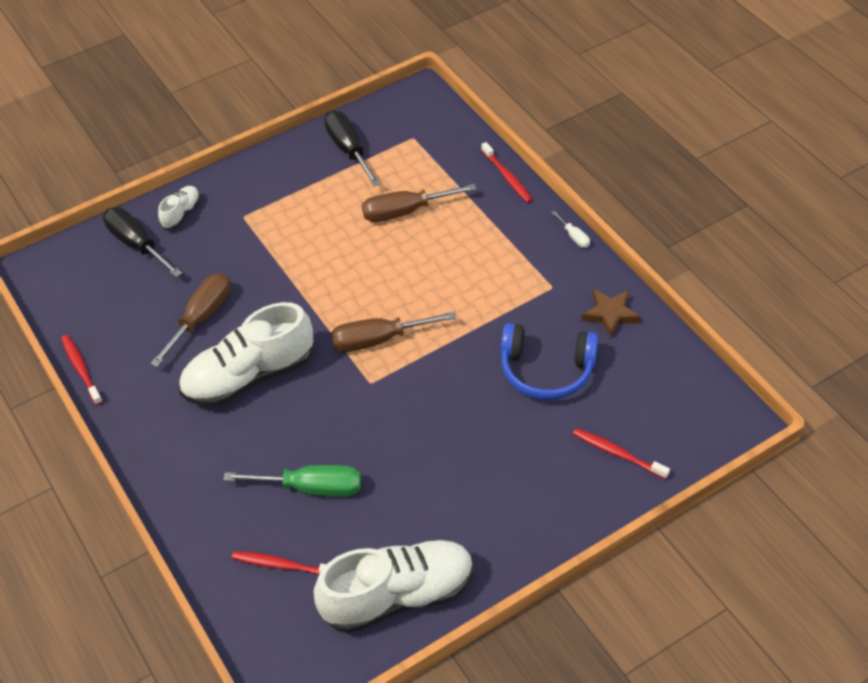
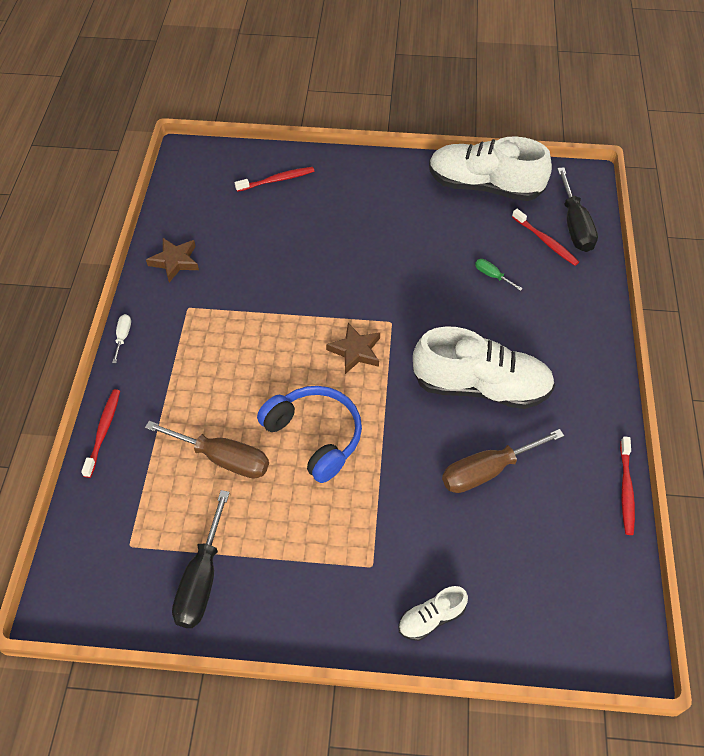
camera: 145 degrees left, 5 degrees up
(137, 244) = (501, 608): black screwdriver -> black screwdriver (574, 225)
(311, 488) = (492, 275): green screwdriver -> green screwdriver, size x0.48
(378, 340) = (355, 351): brown screwdriver -> brown star
(546, 370) = (261, 252): blue headphones -> blue headphones (315, 436)
(617, 453) = (277, 180): red toothbrush -> red toothbrush turned 90 degrees counterclockwise

